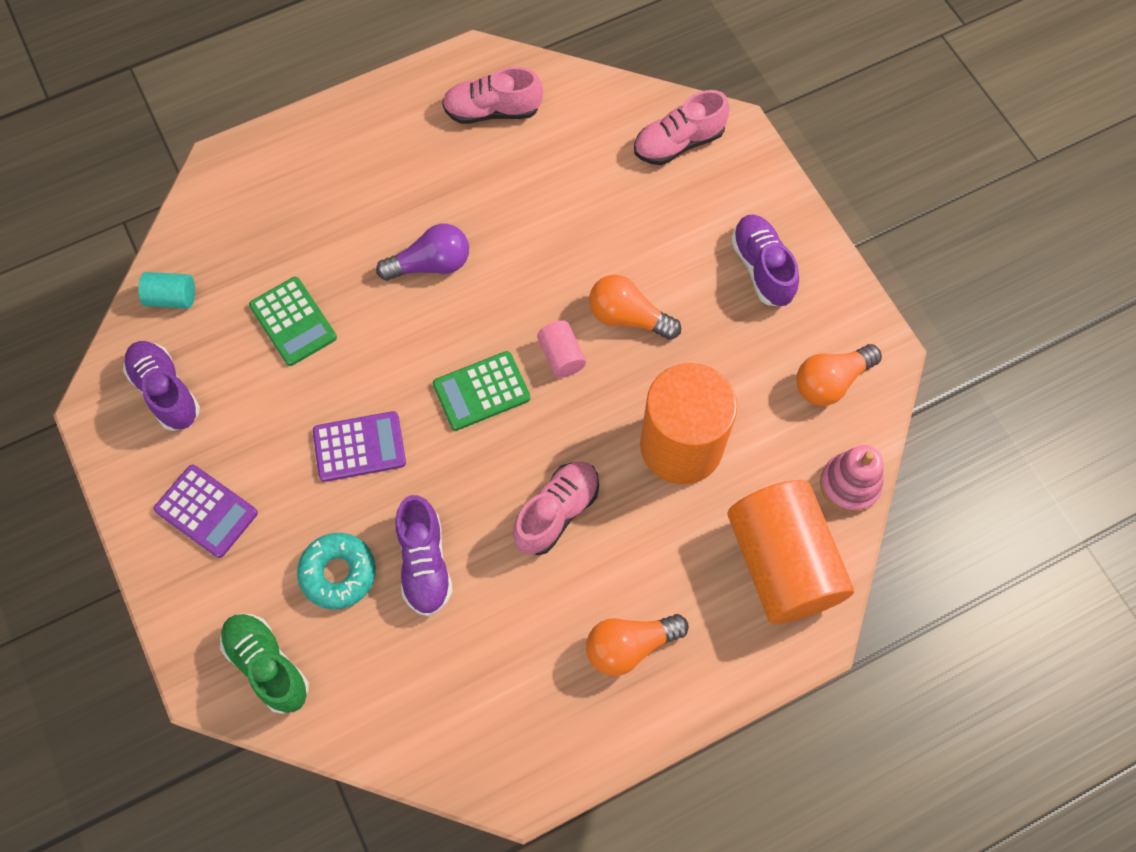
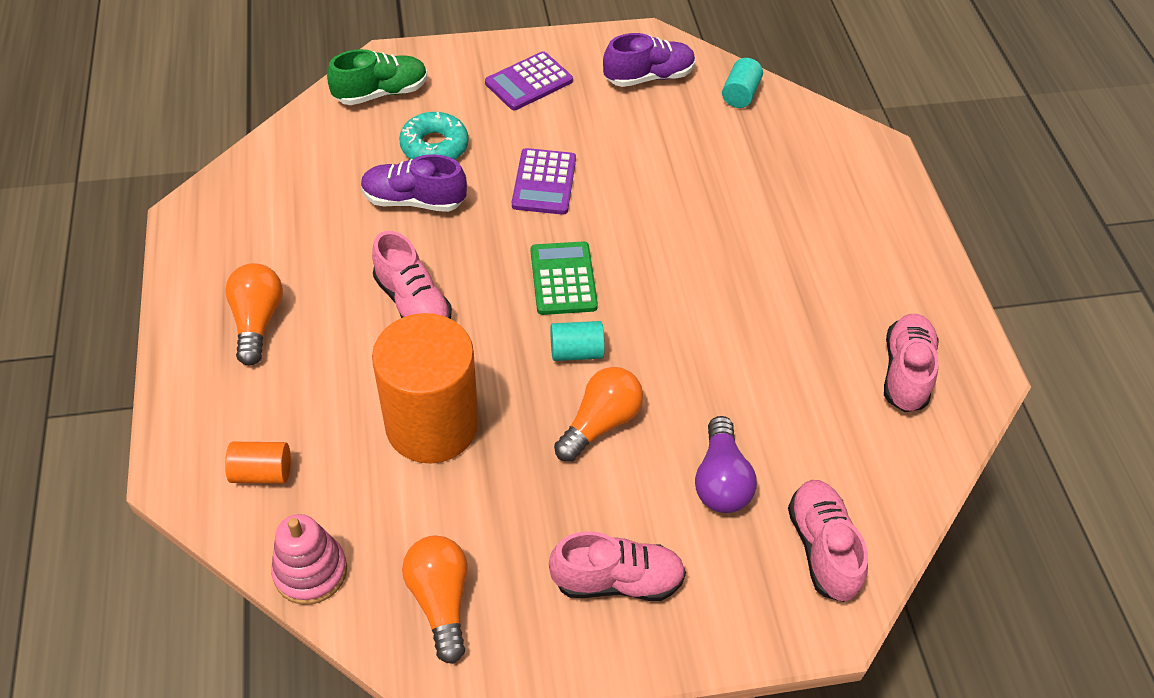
camera: 105 degrees right, 15 degrees down
(293, 322) = (689, 164): green calculator -> none
(431, 264) = (720, 274): purple light bulb -> purple light bulb (720, 480)
(561, 356) = (576, 352): pink cylinder -> turquoise cylinder
(762, 268) = (617, 580): purple shoe -> pink shoe
(782, 563) = (262, 472): orange cylinder -> orange cylinder, size x0.42

